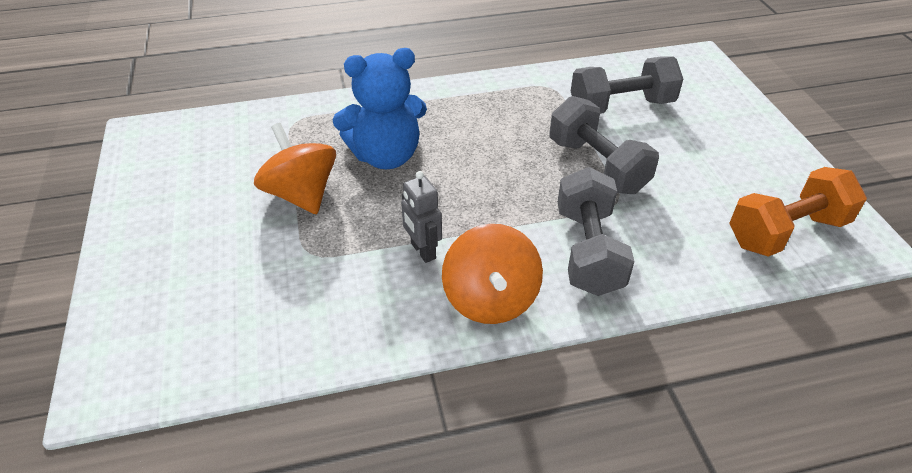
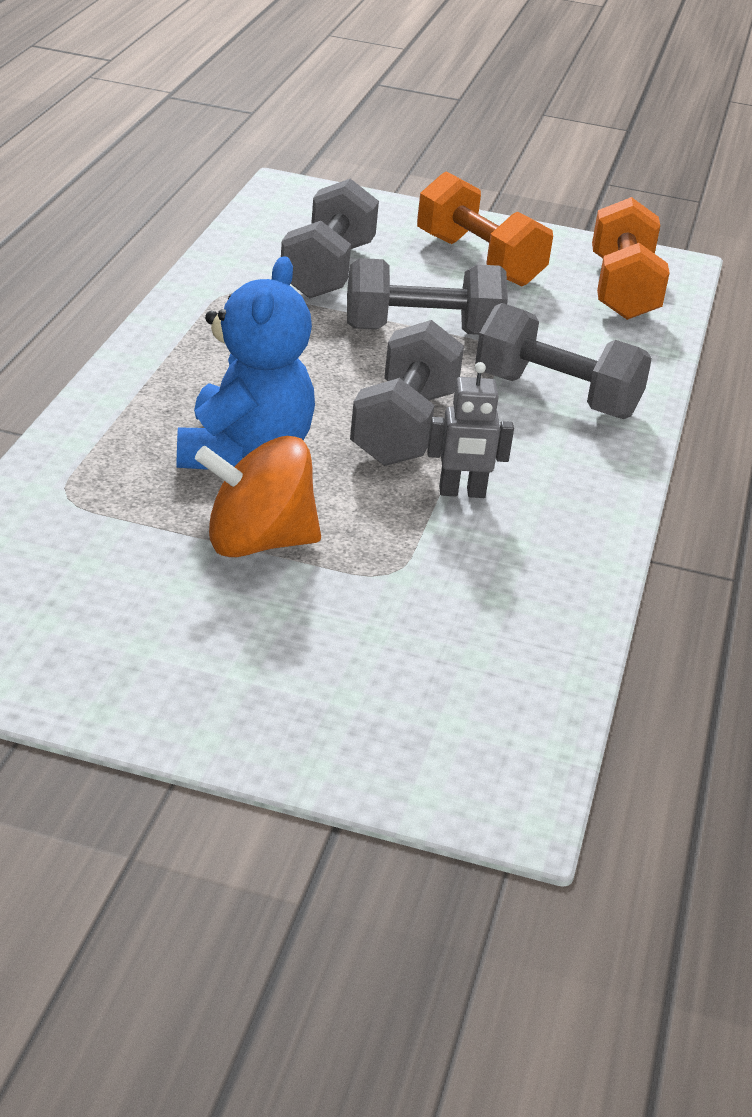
camera: 65 degrees left, 10 degrees down
(473, 201) = (404, 427): none -> grey dumbbell
(490, 299) = (579, 480): orange spinning top -> none
(724, 154) = (479, 260): none -> orange dumbbell

